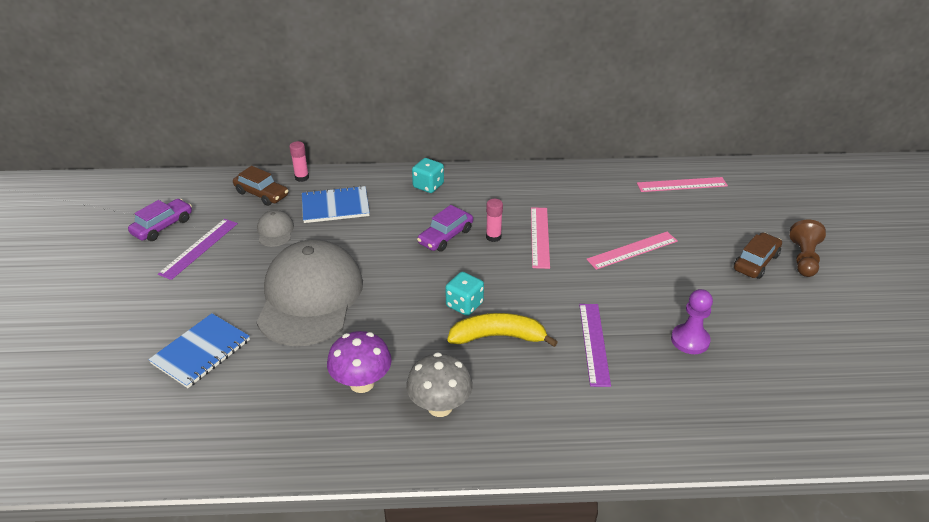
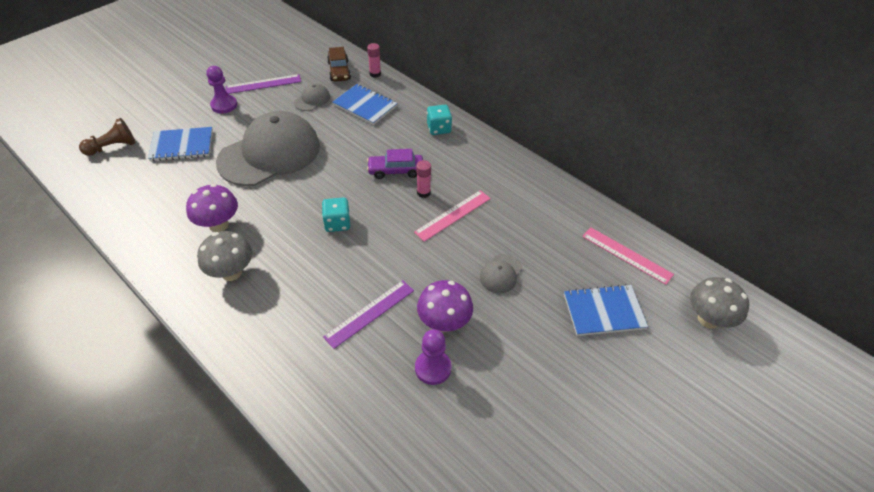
camera: 45 degrees right, 10 degrees up
(163, 226) = (266, 59): purple car -> none
(186, 290) = (224, 105): none -> purple pawn
(498, 337) = (323, 259): yellow banana -> none
(632, 250) = (501, 274): pink ruler -> grey cap
(650, 308) = (444, 323): none -> purple mushroom
(722, 226) = (603, 311): none -> blue notebook
(756, 262) = (582, 359): brown car -> none
(775, 189) = (708, 319): none -> grey mushroom
(803, 258) = (630, 391): brown pawn -> brown pawn (112, 147)

